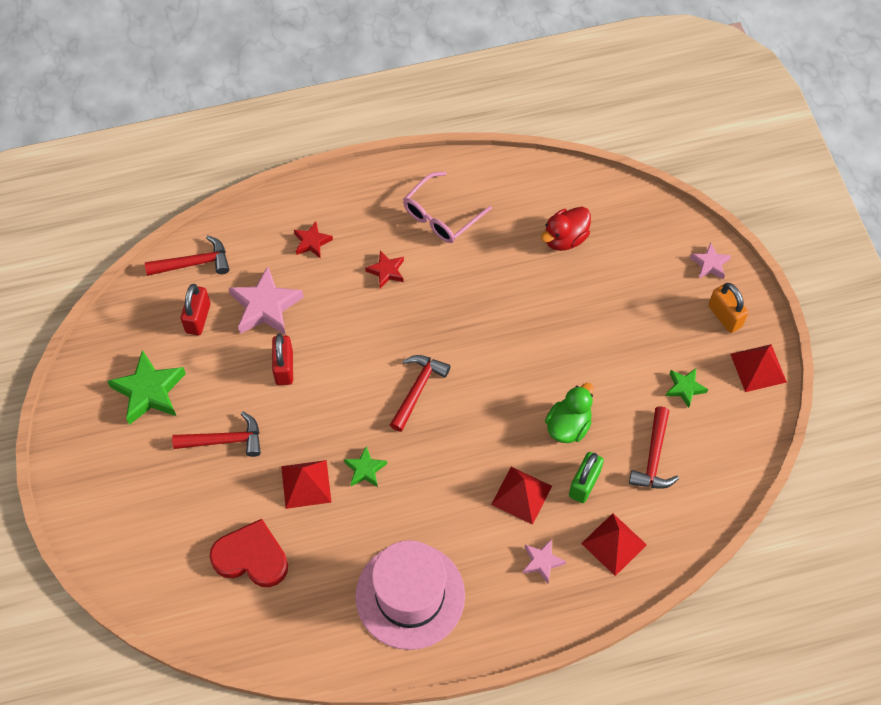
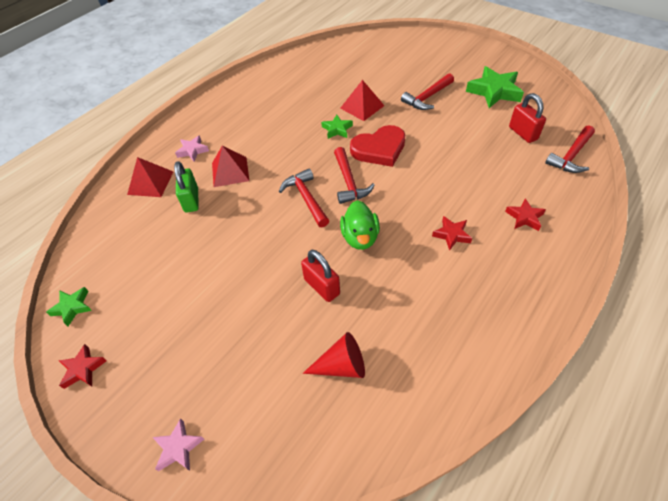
camera: 145 degrees right, 10 degrees down
(251, 557) = (354, 71): red heart -> red heart (379, 149)
(266, 306) = (496, 163): pink star -> none
(284, 368) = (441, 143): red padlock -> red padlock (322, 287)
(410, 595) = (258, 100): pink hat -> none
(440, 216) = (462, 305): pink glasses -> none
(565, 238) = (341, 366): red duck -> red cone
(568, 425) = (226, 225): green duck -> green duck (360, 237)
(653, 457) = (148, 244): red hammer -> red hammer (306, 198)
(685, 388) = (147, 307): green star -> green star (72, 307)
(724, 316) = (137, 398): orange padlock -> none
(758, 368) = (83, 369): red pyramid -> red star

